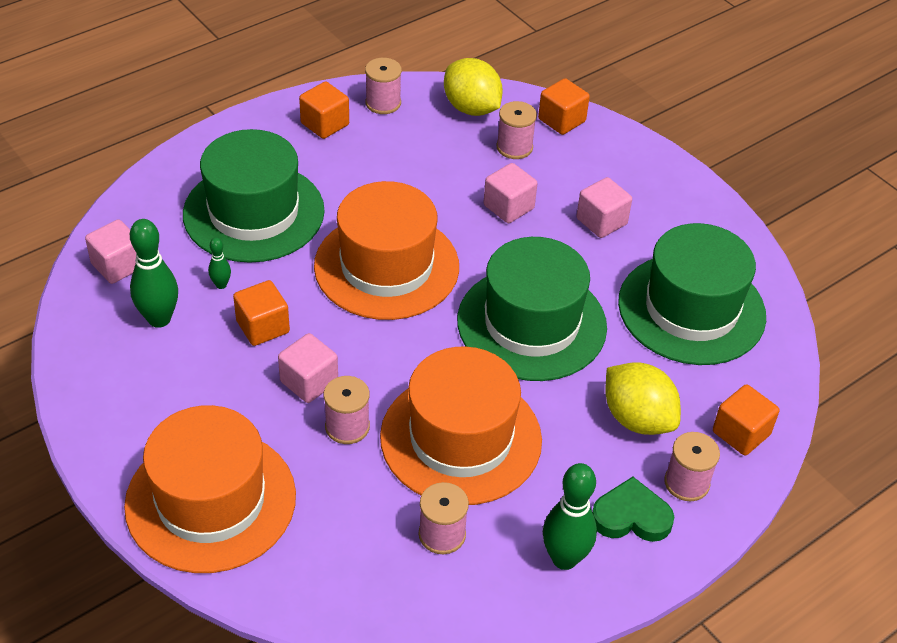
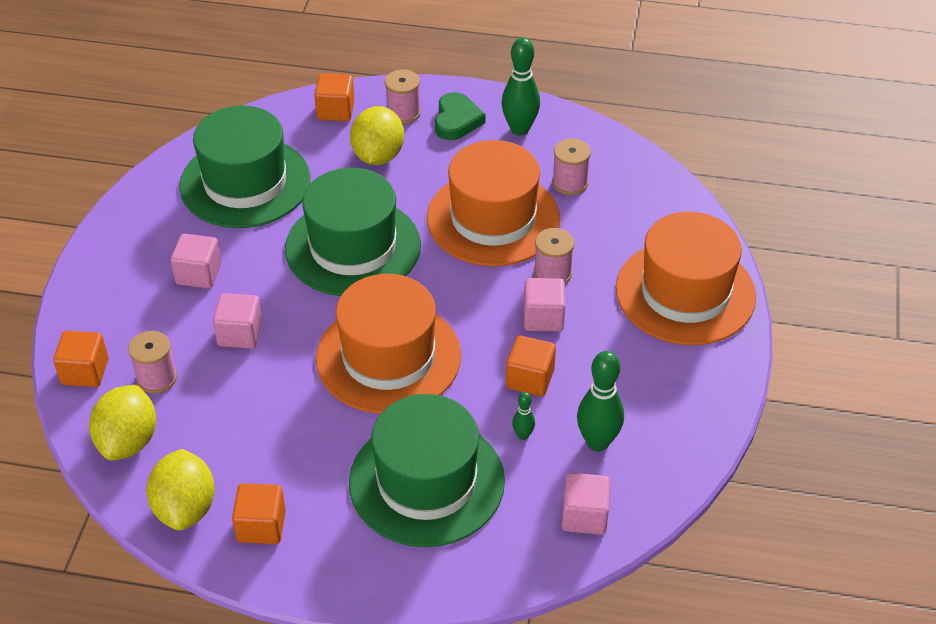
camera: 130 degrees left, 0 degrees up
(383, 103) = (185, 508): pink spool -> yellow lemon
(631, 516) = (457, 120): green heart -> green heart turned 135 degrees counterclockwise

